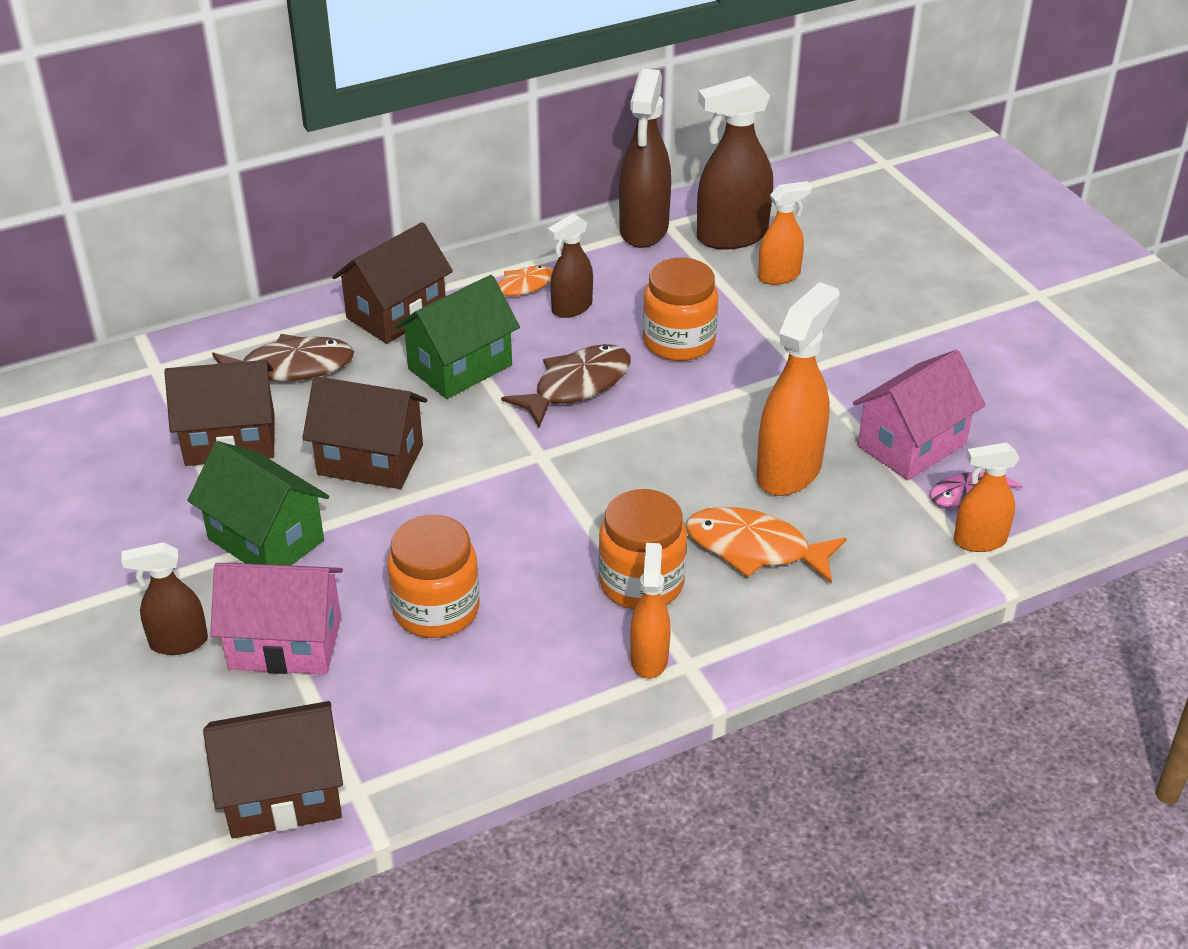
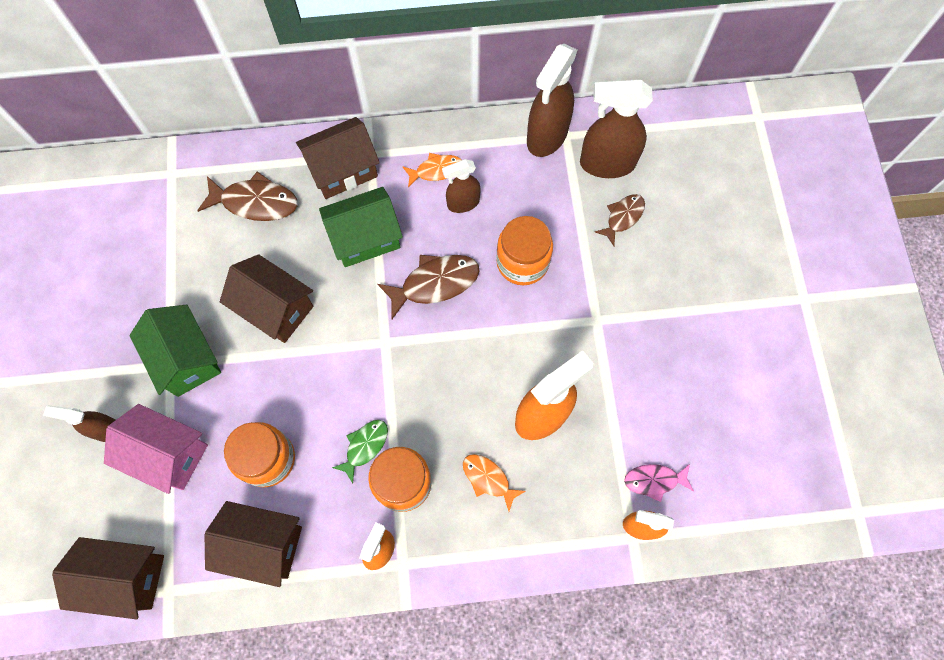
camera: 20 degrees right, 30 degrees up
(230, 440) = (195, 259): brown house -> brown house (263, 545)
(568, 561) = (365, 446): none -> green fish
(755, 549) = (488, 479): orange fish -> orange fish, size x0.62
(779, 276) = (622, 217): orange spray bottle -> brown fish
(912, 445) = (638, 420): pink house -> none

